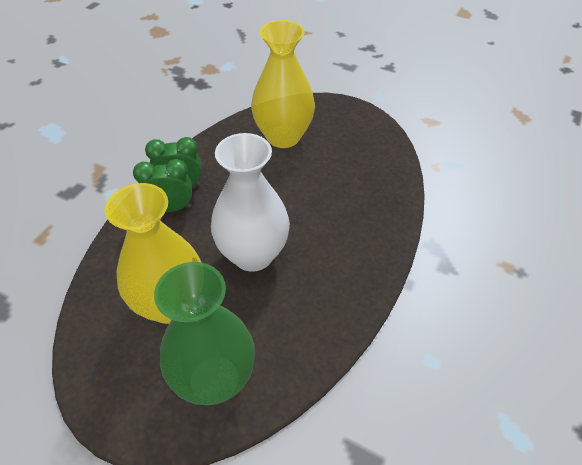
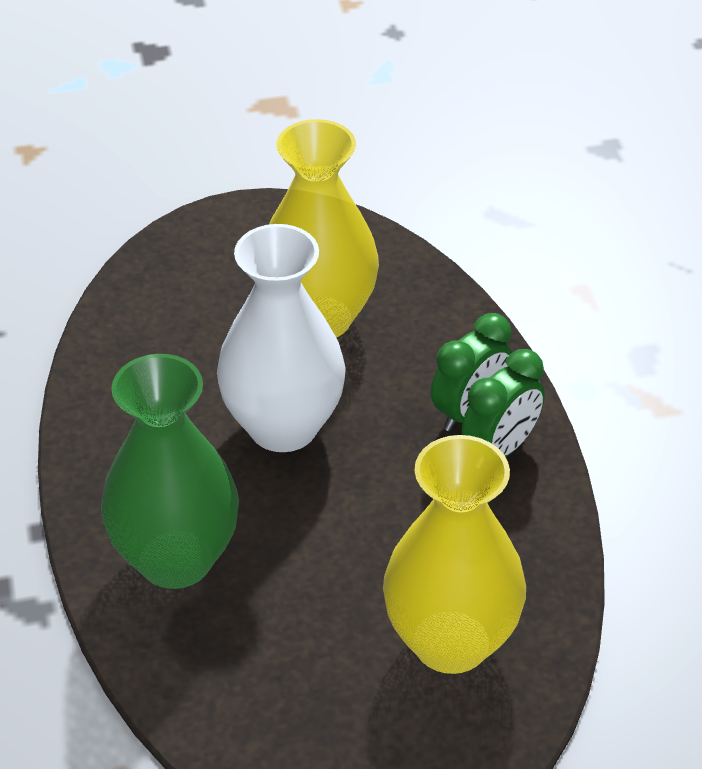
camera: 140 degrees right, 5 degrees down
(214, 379) = (187, 290): green vase -> green vase (176, 559)

